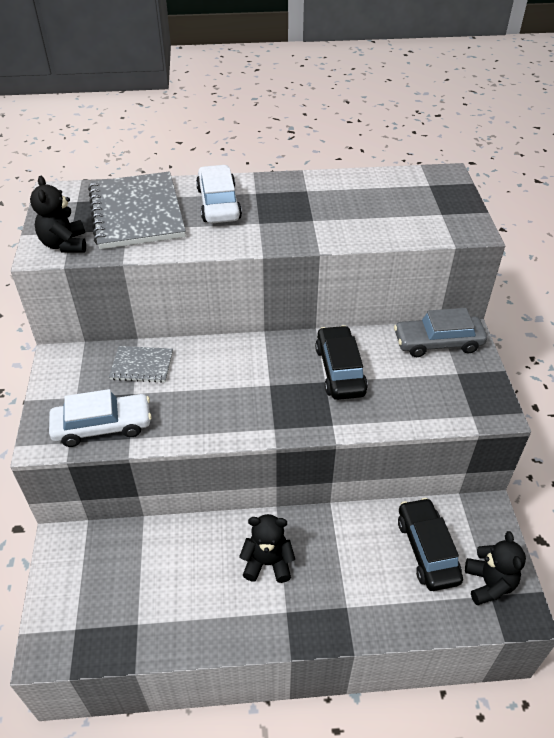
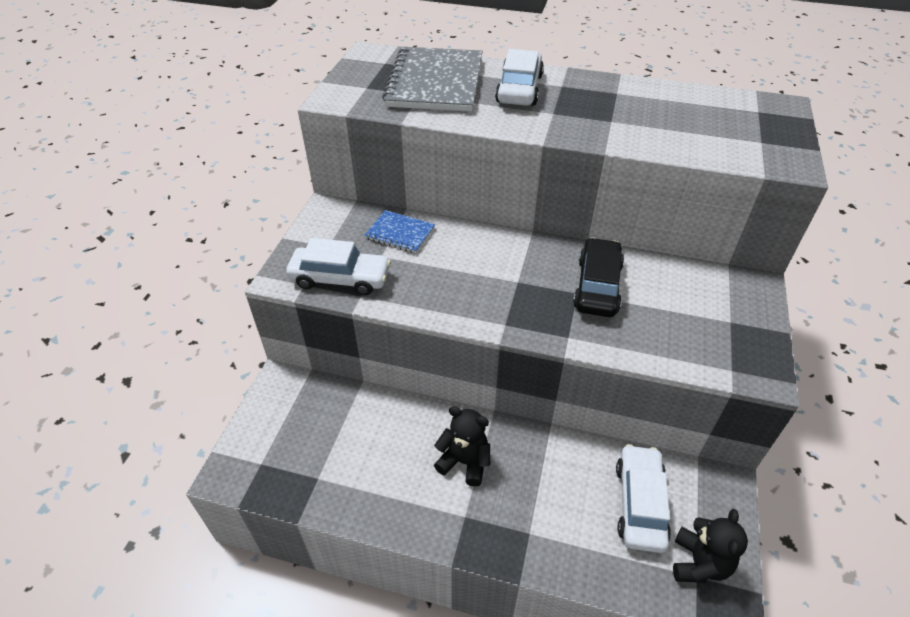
camera: 20 degrees right, 0 degrees up
(65, 244) = (356, 97): black teddy bear -> none
(142, 366) = (400, 233): grey notebook -> blue notebook
(427, 550) = (640, 503): black car -> white car
(438, 343) = (719, 285): grey car -> none

